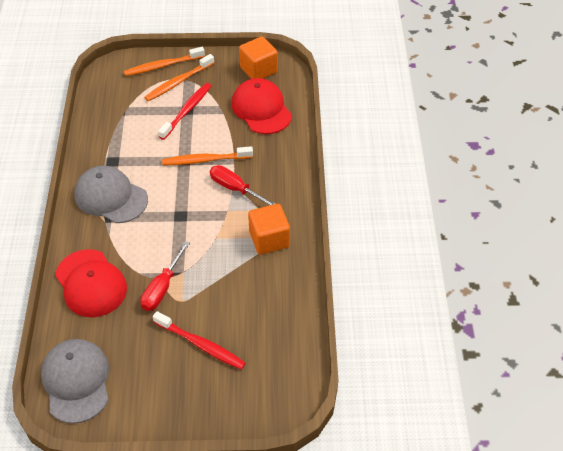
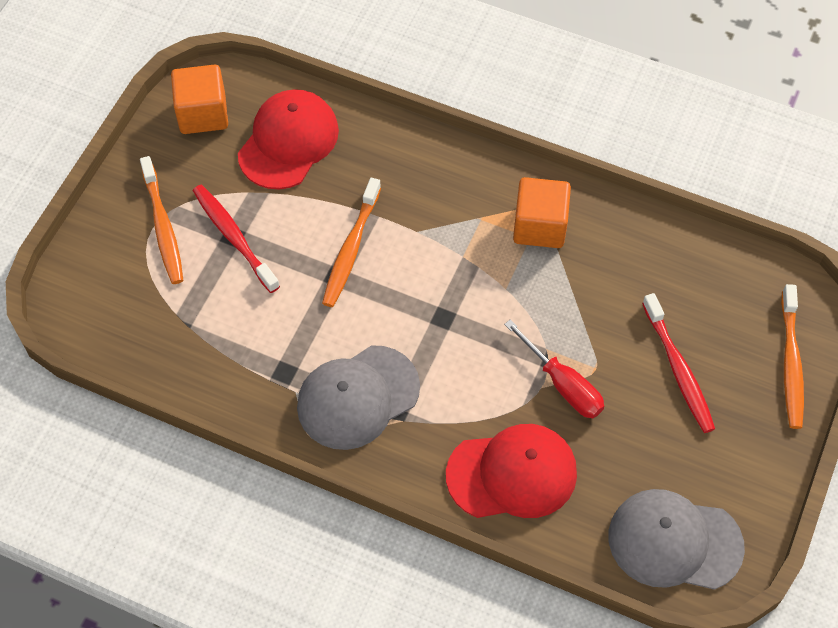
camera: 65 degrees left, 10 degrees up
(162, 66) = (111, 235): orange toothbrush -> orange toothbrush (790, 363)
(201, 345) = (678, 369): red toothbrush -> red toothbrush turned 105 degrees clockwise
(235, 188) = (427, 232): red screwdriver -> none
(261, 109) = (288, 142): red cap -> red cap turned 120 degrees clockwise

